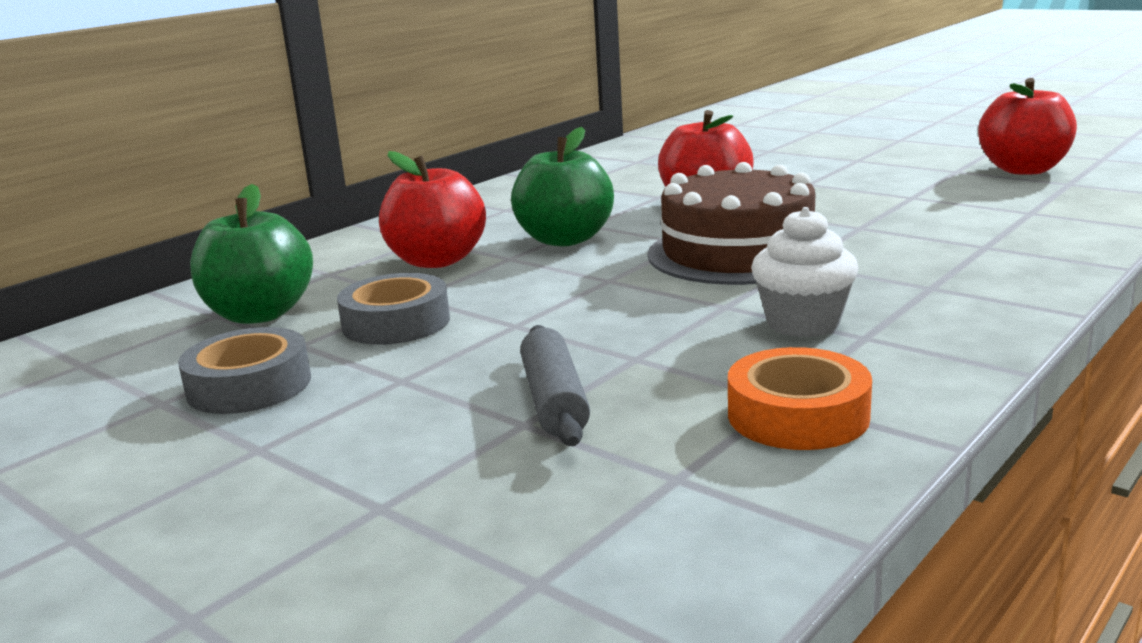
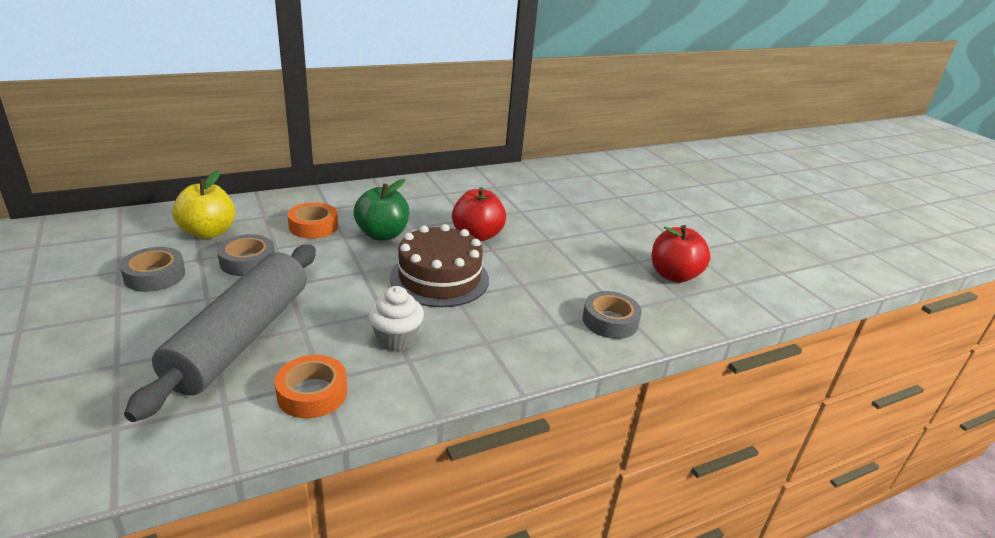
camera: 20 degrees right, 10 degrees up
(260, 314) = (208, 232): green apple -> yellow apple
(437, 261) = (313, 226): red apple -> orange tape
(554, 401) = (240, 338): grey rolling pin -> grey rolling pin, size x2.29
(1039, 223) = (610, 321): none -> grey tape

